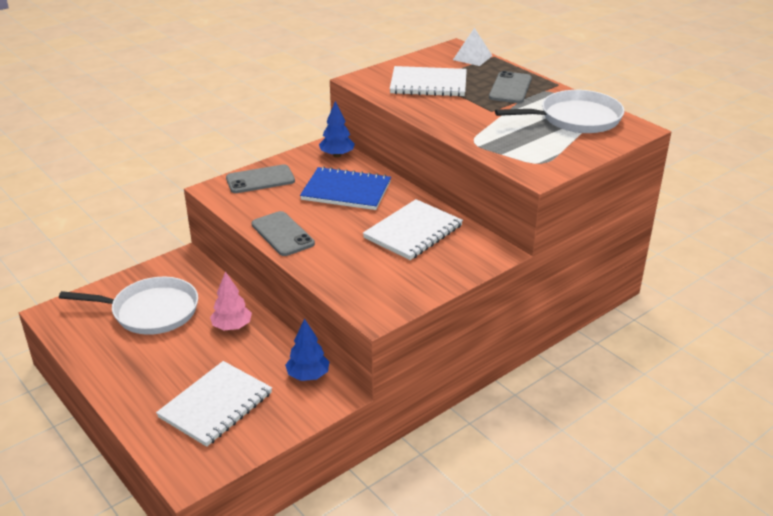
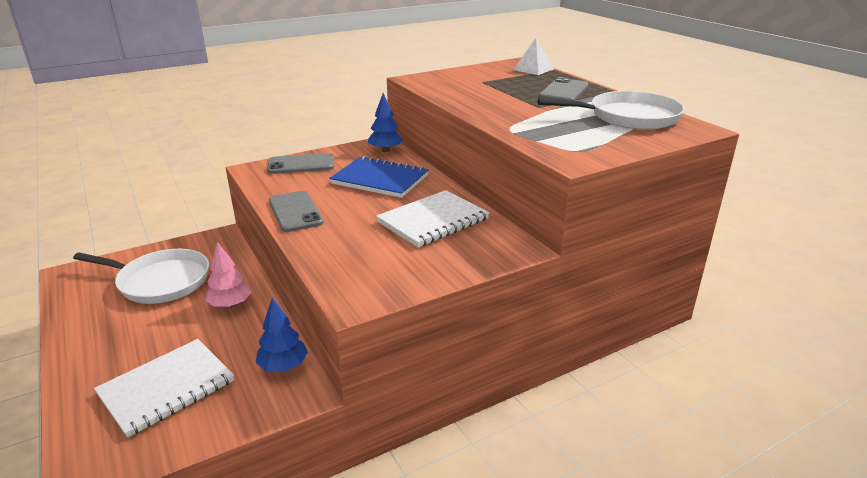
camera: 10 degrees right, 5 degrees down
(428, 84) = (481, 85): white notebook -> none

